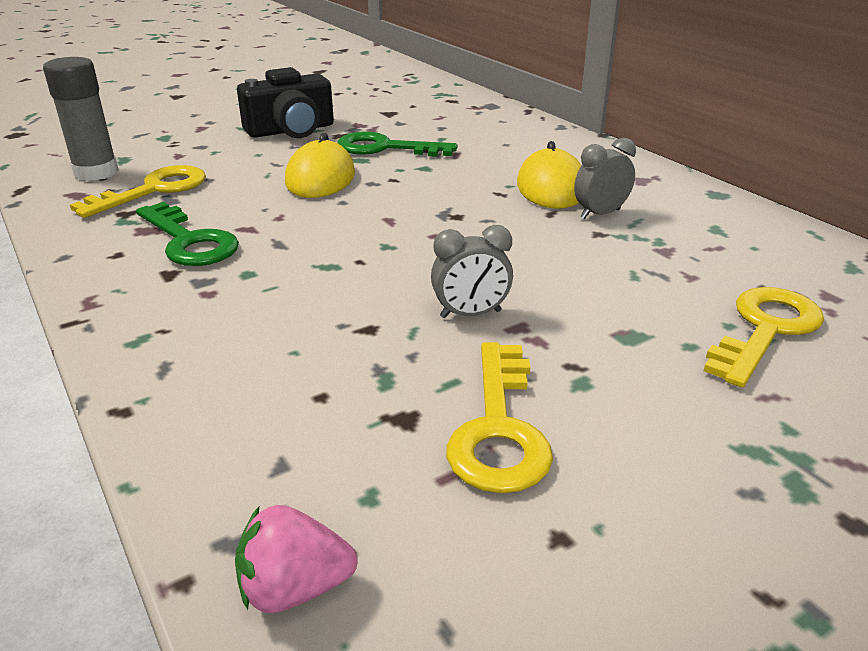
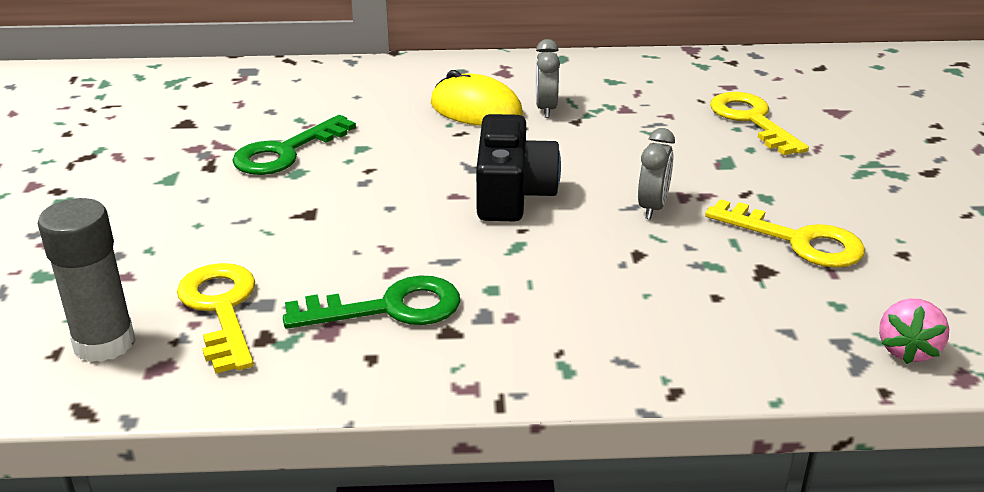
camera: 60 degrees left, 0 degrees up
(291, 130) = (153, 189): black camera -> black camera (512, 193)
(320, 178) = (318, 204): yellow mouse -> none

